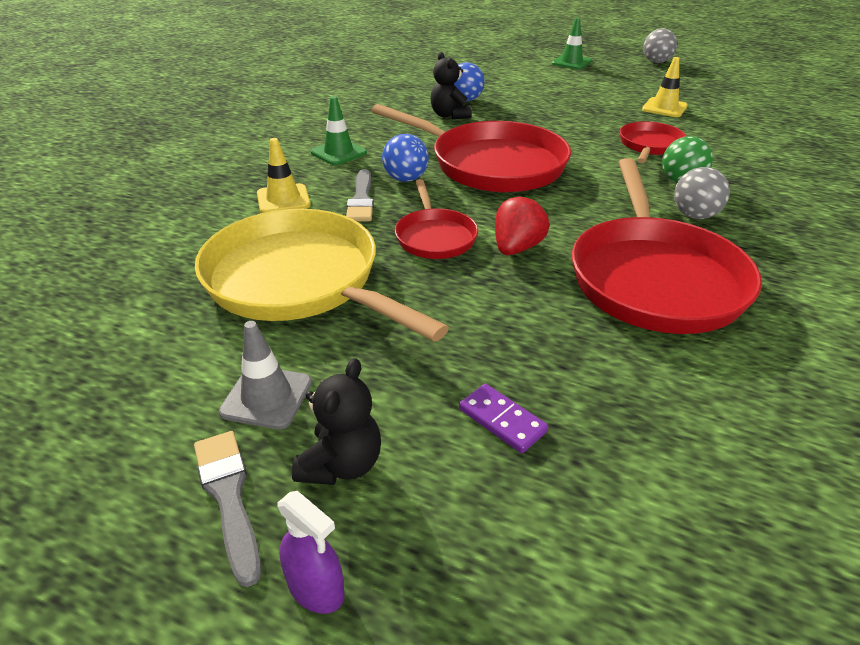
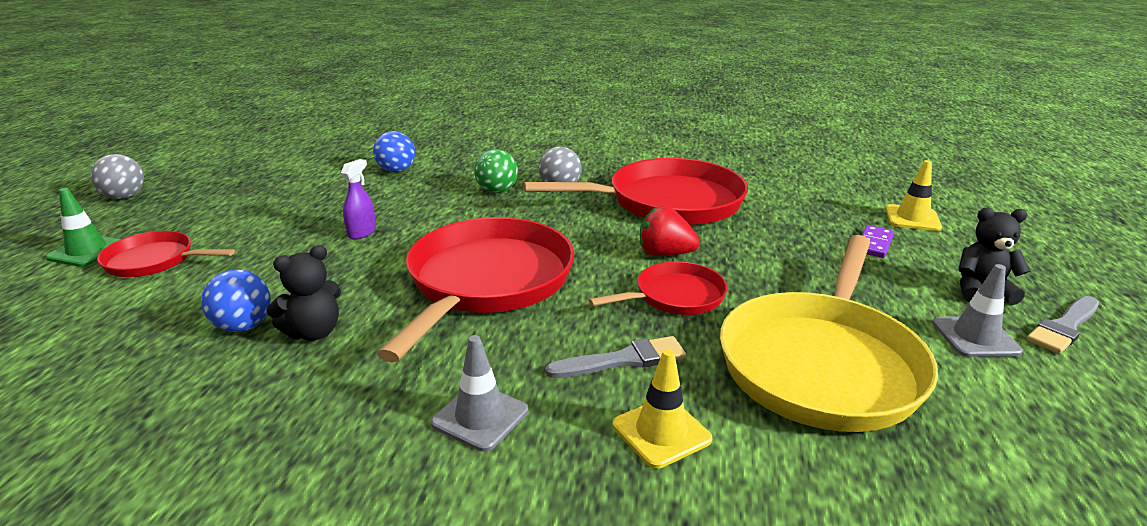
camera: 105 degrees left, 10 degrees down
(316, 588) = (1059, 282): purple spray bottle -> purple spray bottle (362, 232)
(338, 152) = (480, 417): green traffic cone -> grey traffic cone
(405, 179) = (550, 336): blue ball -> blue ball (396, 171)
(650, 145) = (415, 202): red pan -> red pan (154, 261)
(664, 108) = (303, 194): yellow traffic cone -> yellow traffic cone (912, 218)

